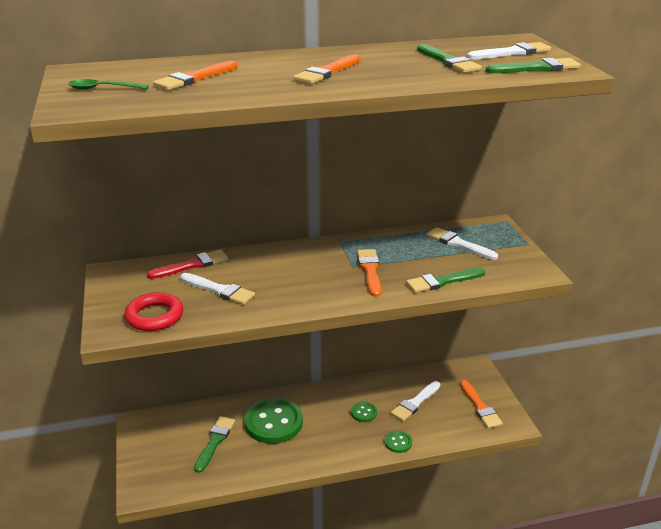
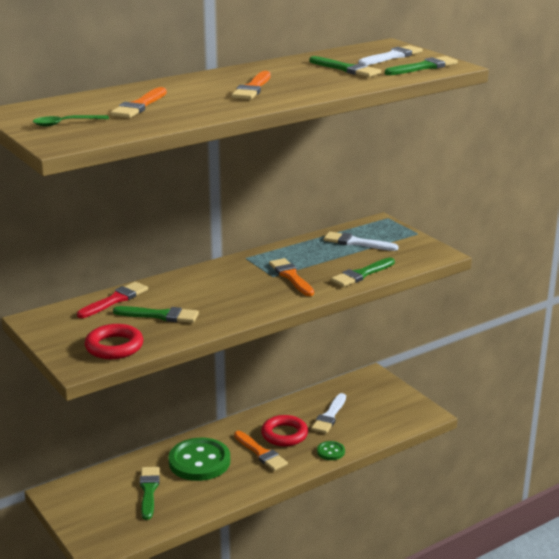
camera: 20 degrees left, 5 degrees down
(219, 290) = (160, 315): white brush -> green brush
(363, 413) = (284, 434): green button -> red ring
(480, 407) = (392, 407): orange brush -> orange brush (261, 453)

